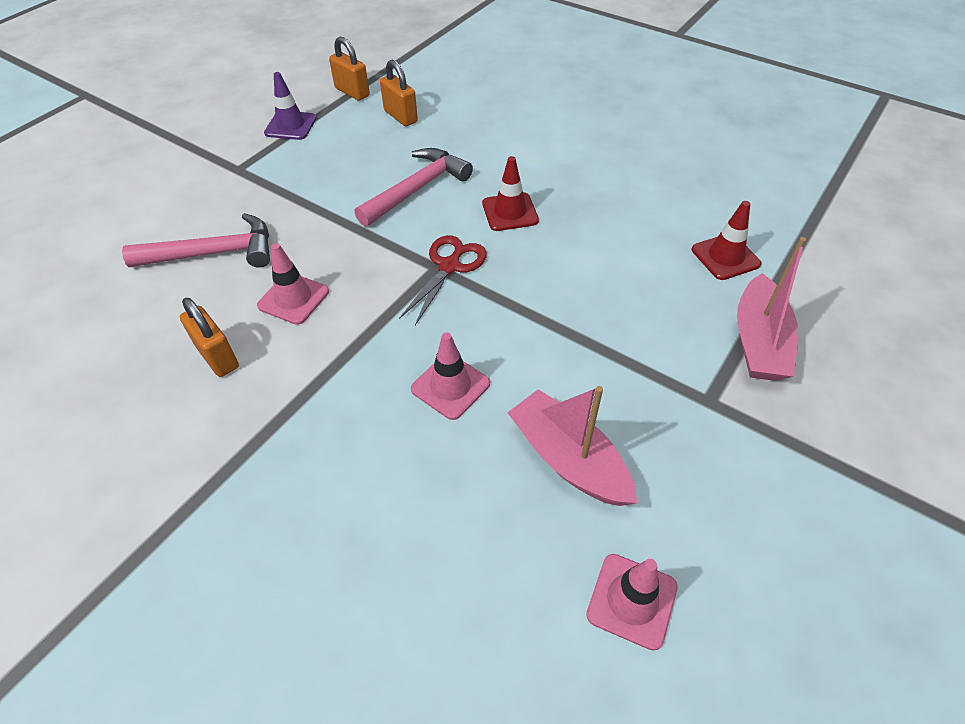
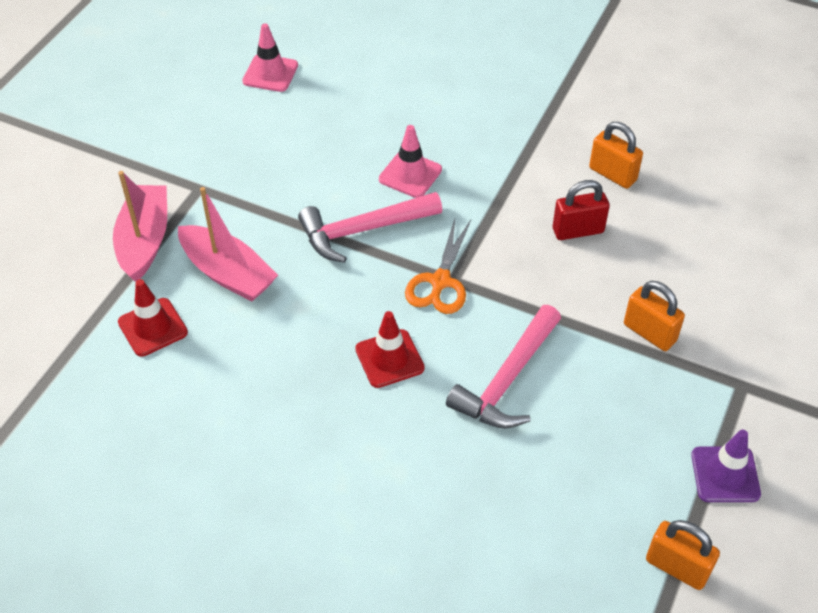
camera: 170 degrees right, 0 degrees up
(214, 253) = (686, 268): pink hammer -> pink hammer (363, 230)
(293, 299) = (578, 230): pink traffic cone -> red padlock
(400, 116) = (578, 516): orange padlock -> orange padlock (649, 333)
(449, 266) = (440, 281): red scissors -> orange scissors
(568, 459) = (311, 137): pink boat -> pink boat (228, 273)

